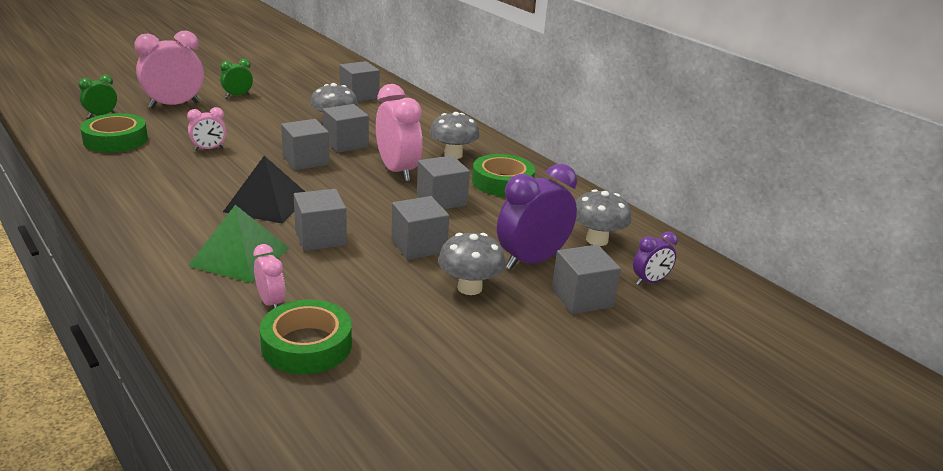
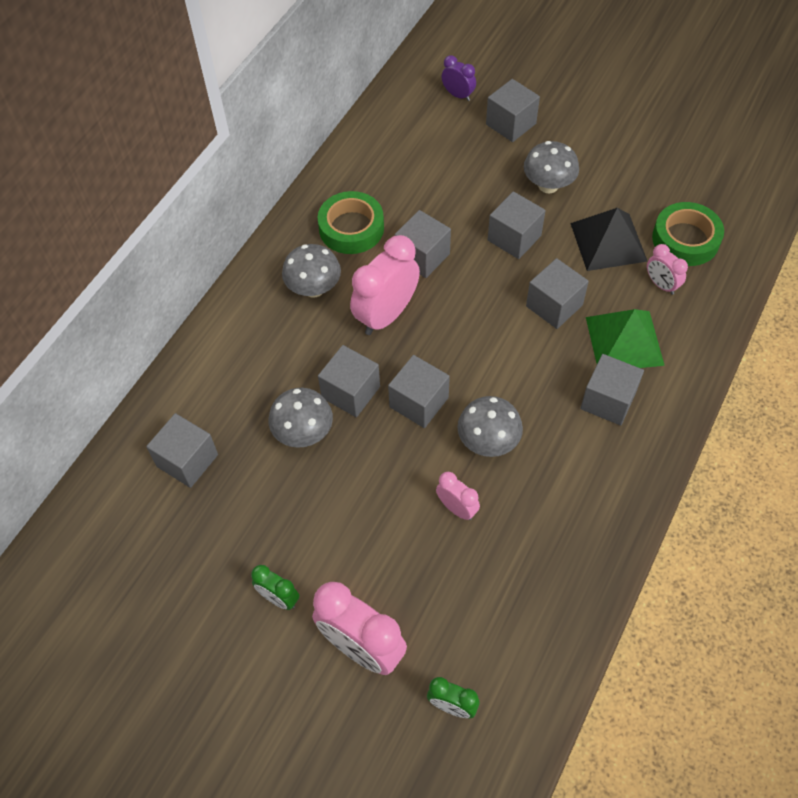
camera: 110 degrees left, 30 degrees up
(115, 140) = (504, 621): green tape -> none
(198, 227) = (608, 400): none -> grey cube
(267, 203) = (529, 378): black pyramid -> black pyramid (608, 242)
(271, 302) = (661, 285): pink clock -> pink clock turned 75 degrees counterclockwise
(532, 261) = (481, 164): purple clock -> none
(597, 240) = (417, 137): grey mushroom -> grey mushroom (488, 441)

